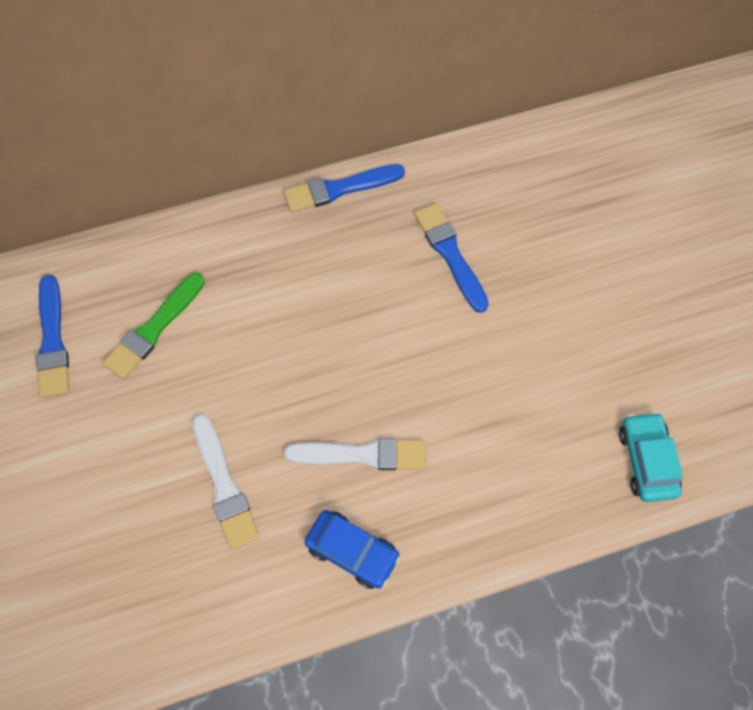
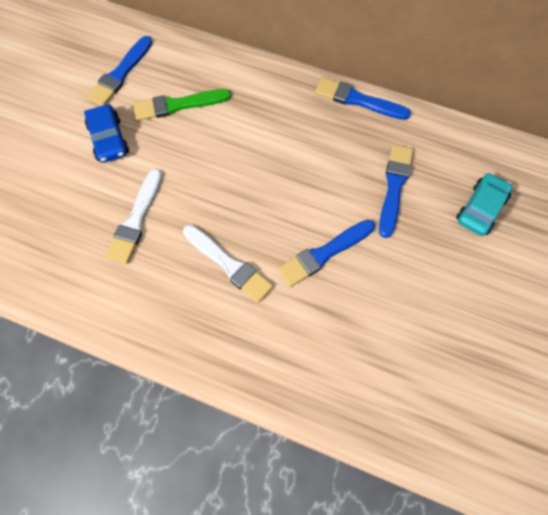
camera: 40 degrees right, 0 degrees up
(352, 551) = (171, 316): blue car -> blue car (109, 139)
(442, 371) = (324, 254): none -> blue brush
(646, 460) = (412, 418): turquoise car -> turquoise car (481, 209)

